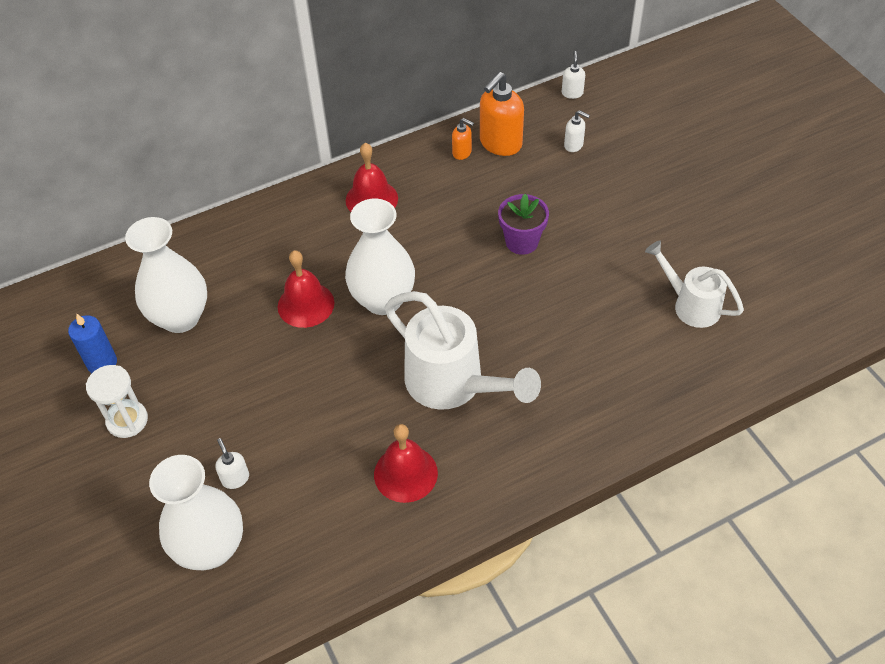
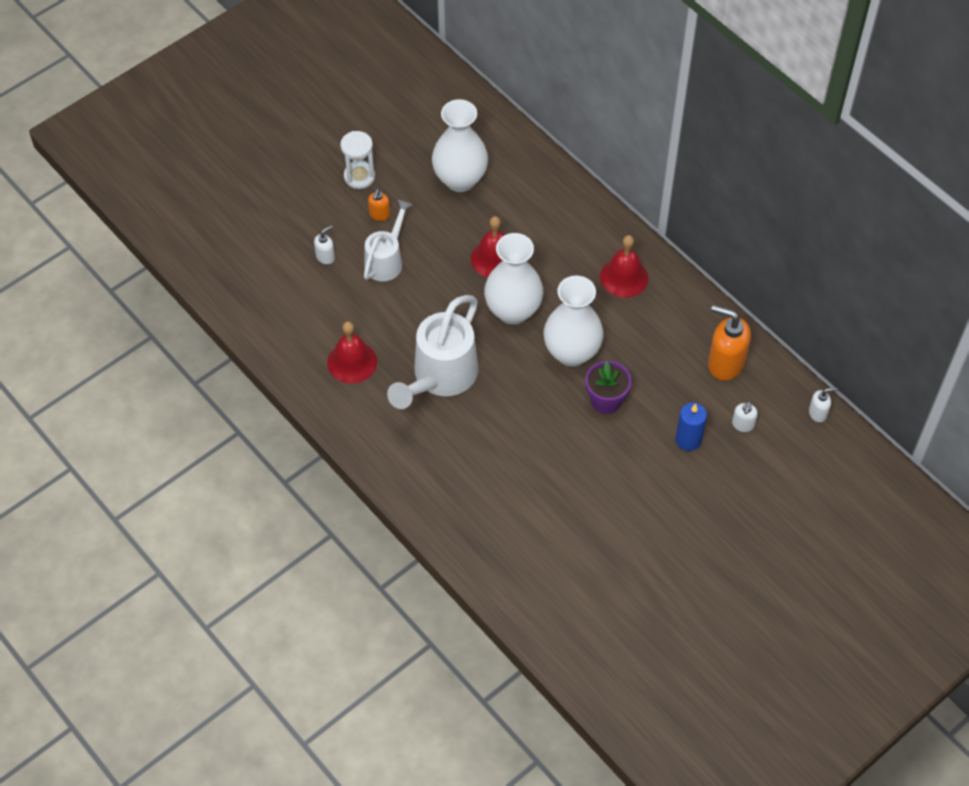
camera: 75 degrees right, 5 degrees up
(102, 363) = (405, 144): blue candle -> blue candle (688, 440)
(211, 548) = (268, 258): white vase -> white vase (571, 352)
(462, 153) = (703, 335): orange soap dispenser -> orange soap dispenser (379, 215)
(691, 305) = (567, 543): white watering can -> white watering can (386, 260)

